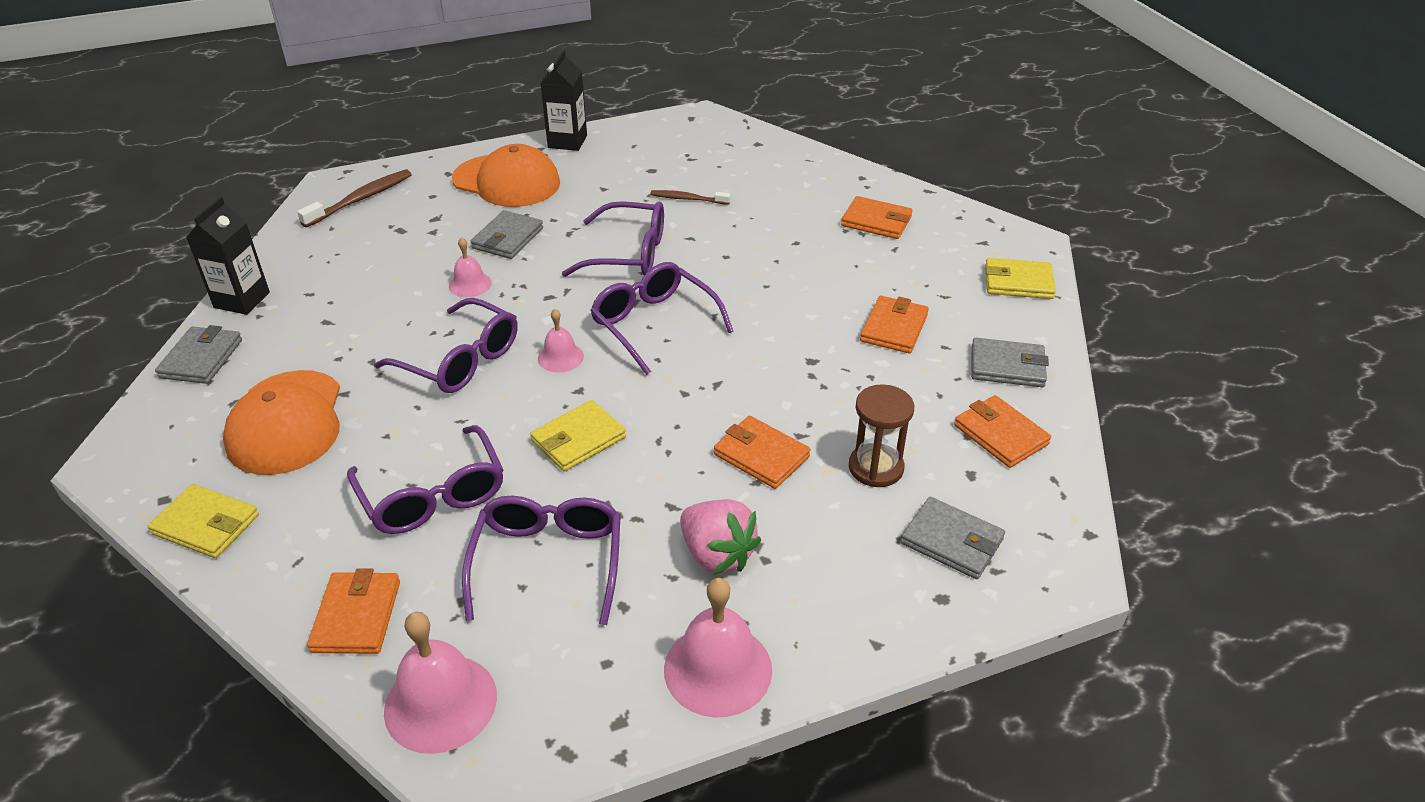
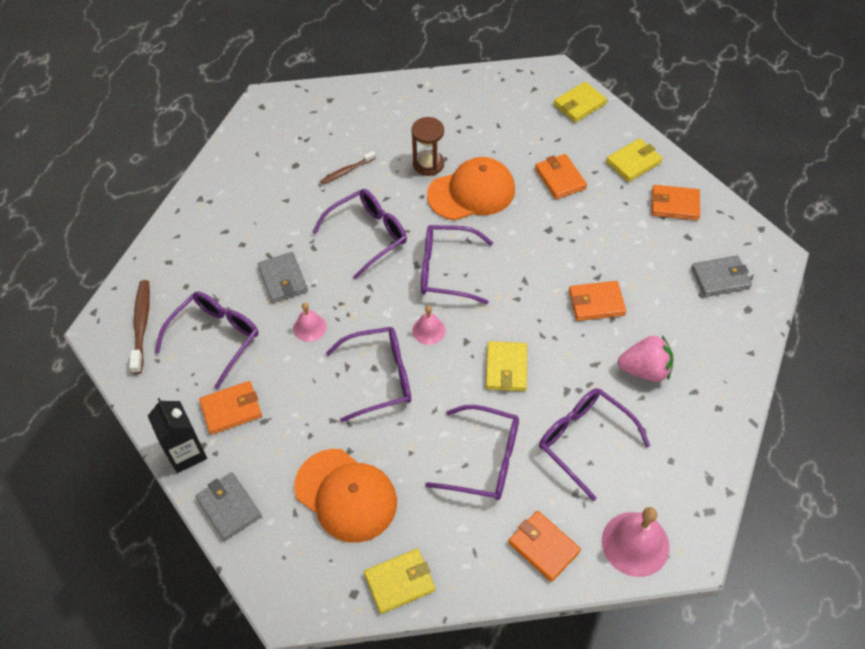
camera: 45 degrees left, 15 degrees up
(393, 242) = (216, 337): none -> purple glasses
(506, 181) = (218, 239): orange cap -> orange cap (471, 192)
(567, 141) = (210, 180): black carton -> none
(718, 669) = (713, 420): pink bell -> none
(875, 468) = (649, 267): brown hourglass -> brown hourglass (428, 164)
(876, 221) = (466, 113): orange wallet -> orange wallet (231, 409)
(1007, 366) = (633, 162): grey wallet -> yellow wallet

